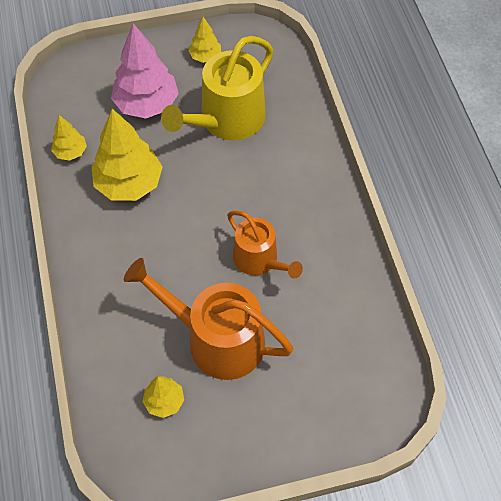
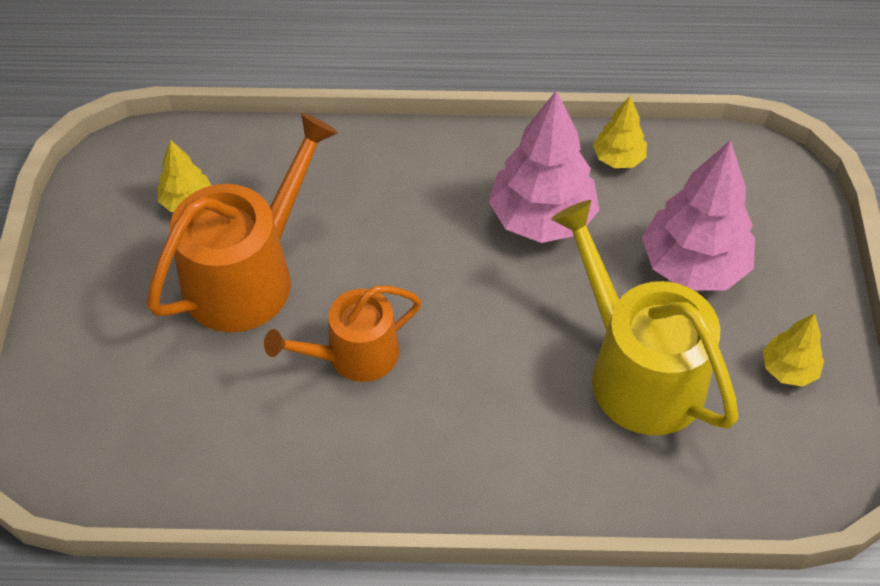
camera: 105 degrees right, 5 degrees down
(129, 184) = (542, 218): yellow tree -> pink tree

